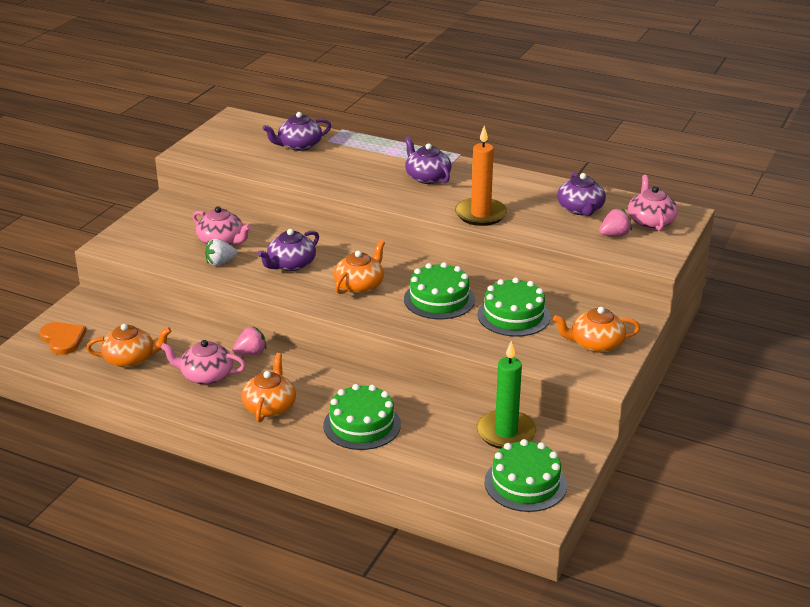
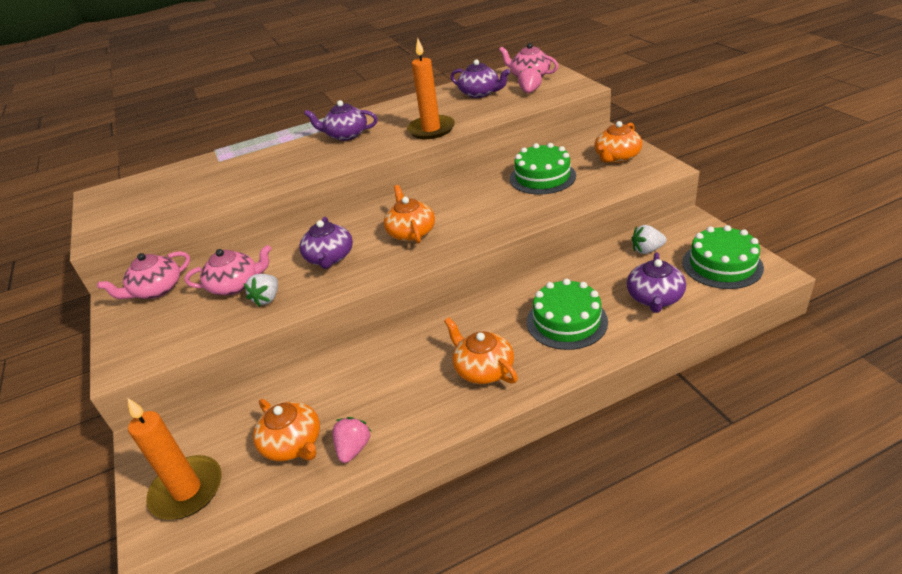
camera: 45 degrees left, 5 degrees up
(63, 339) = (187, 490): orange heart -> orange candle
(130, 359) = (293, 444): orange teapot -> orange teapot turned 105 degrees clockwise
(206, 375) = (387, 395): pink teapot -> pink teapot (156, 290)
(251, 353) = (388, 349): pink strawberry -> pink strawberry (353, 448)
(299, 145) = (200, 176): purple teapot -> purple teapot (654, 298)
(439, 299) = (480, 201): green cake -> none
(506, 433) = (647, 250): green candle -> white strawberry

